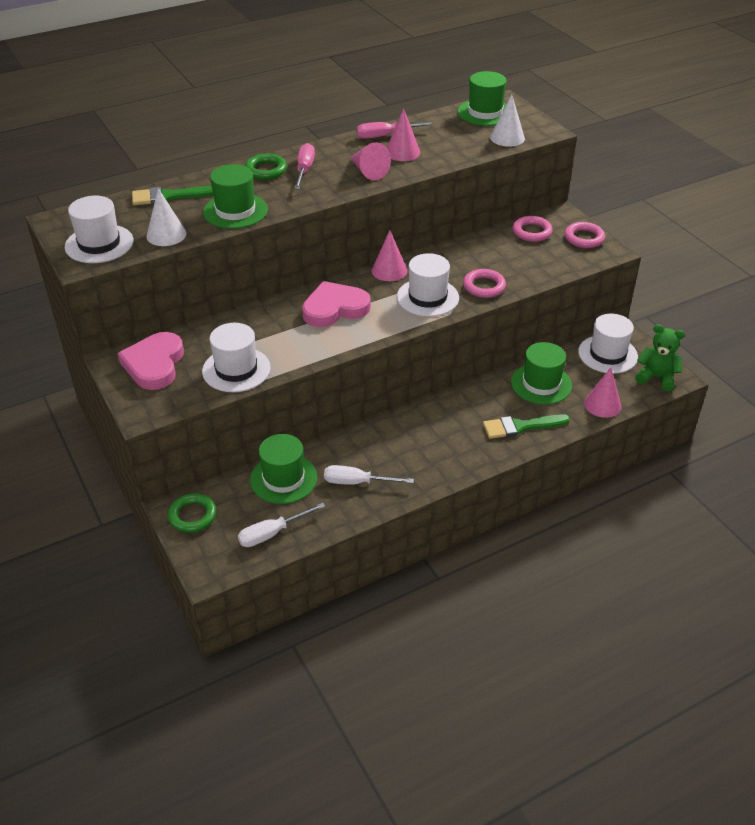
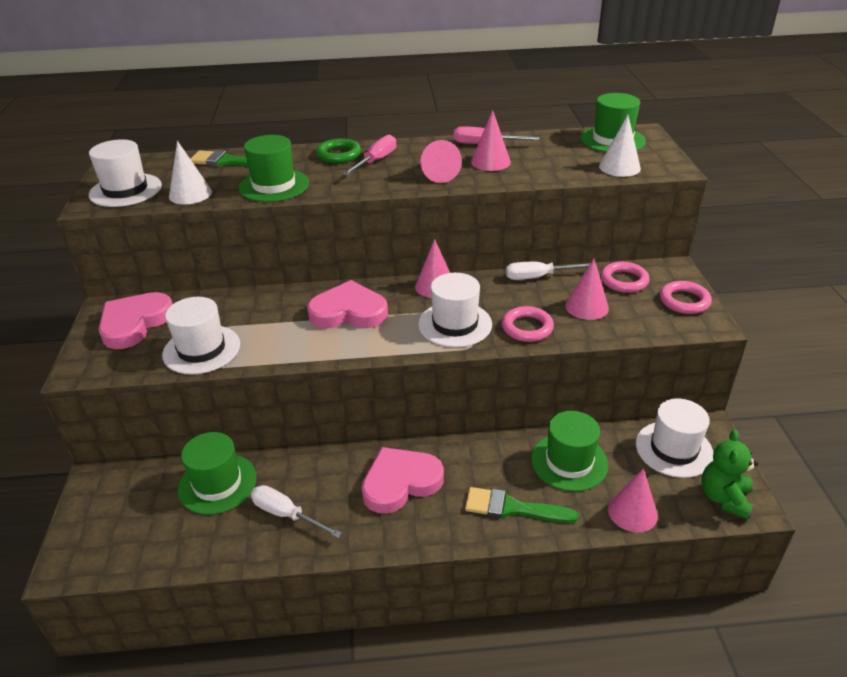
camera: 25 degrees right, 5 degrees down
(192, 516) = (103, 494): green ring -> none
(272, 533) = (158, 544): white screwdriver -> white screwdriver (538, 277)
(428, 434) = (400, 482): none -> pink heart
(517, 259) = (586, 307): none -> pink cone
(656, 377) = (724, 498): green teddy bear -> green teddy bear turned 120 degrees counterclockwise

